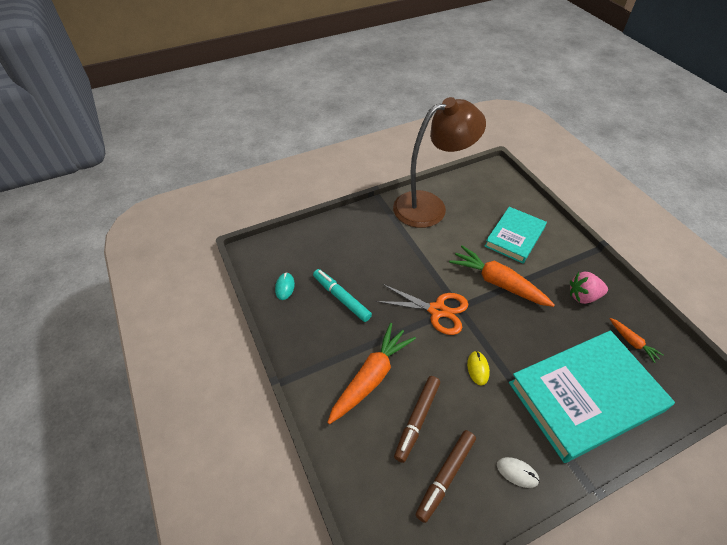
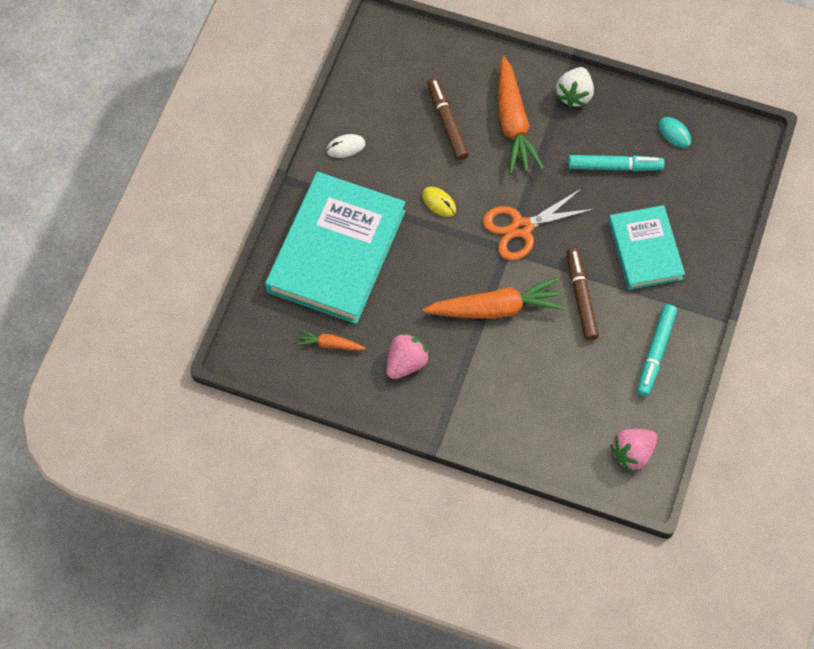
camera: 135 degrees right, 15 degrees up
(310, 360) = (574, 95): none -> white strawberry
(430, 206) = (655, 352): brown lamp -> turquoise marker
(445, 476) = (392, 103): brown marker -> brown marker (581, 297)
(487, 182) = (632, 453): none -> pink strawberry
(515, 237) = (529, 387): turquoise book -> turquoise book (645, 250)

